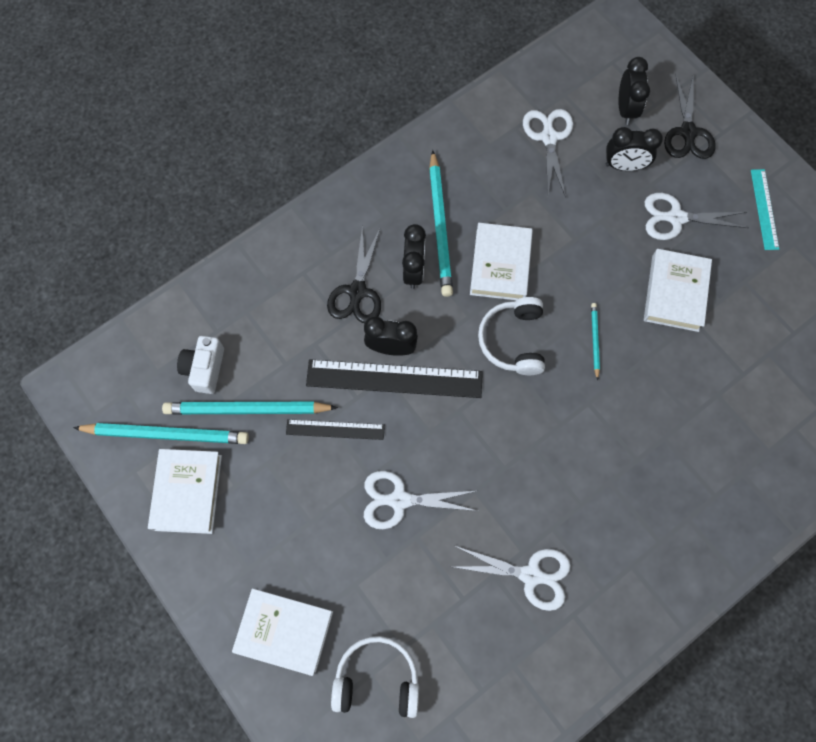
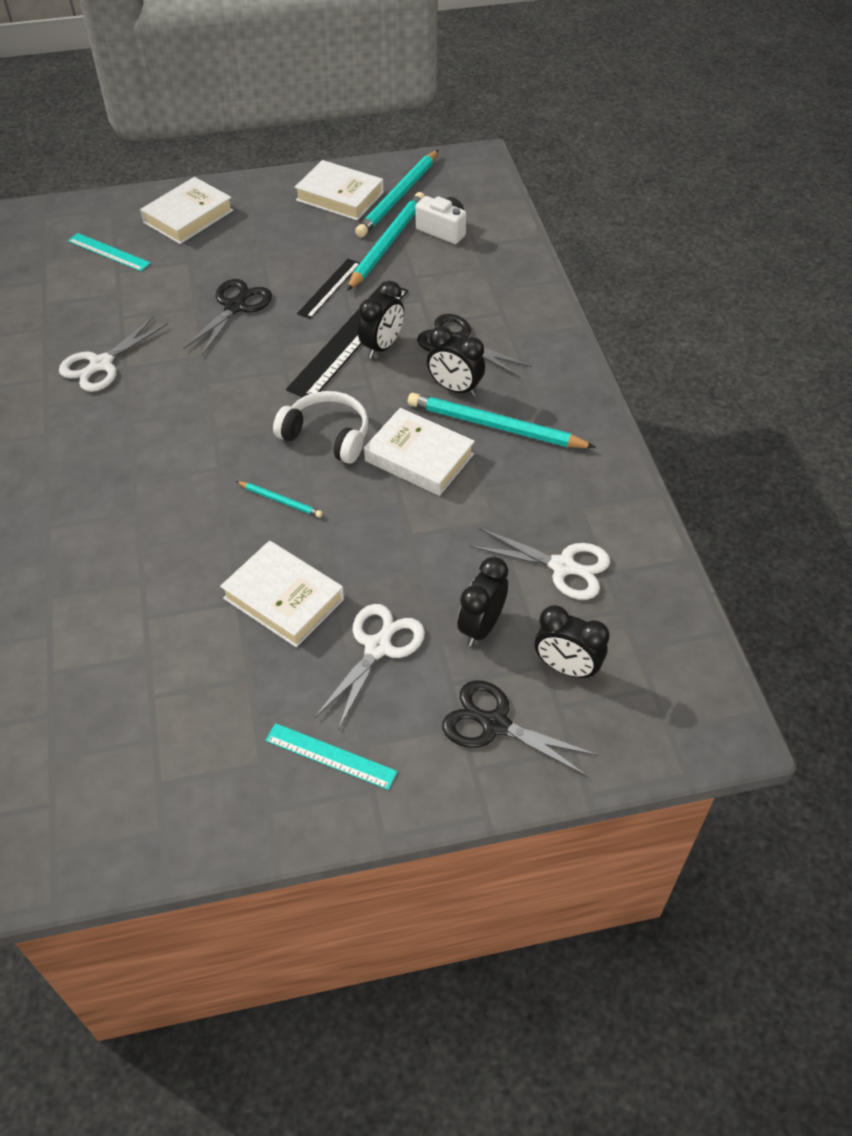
camera: 115 degrees right, 20 degrees down
(377, 679) = (109, 252): white headphones -> turquoise ruler
(399, 500) = (235, 307): white scissors -> black scissors

